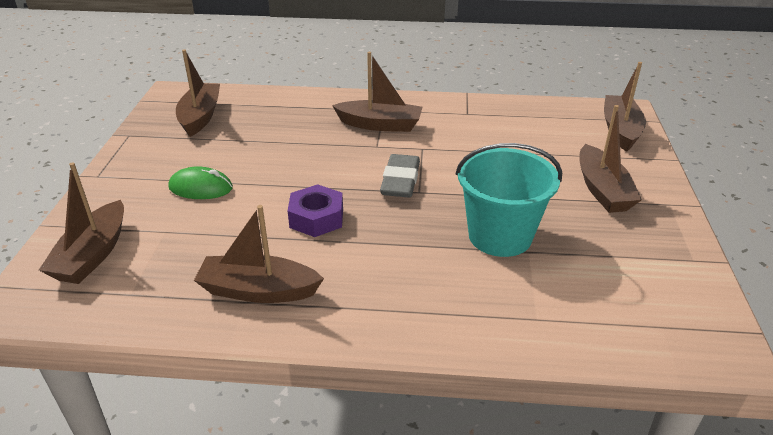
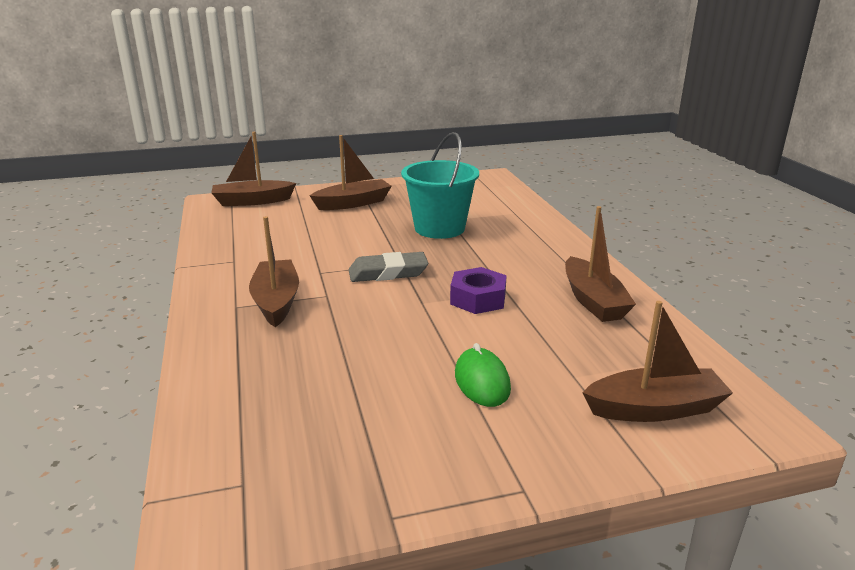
camera: 110 degrees left, 10 degrees down
(200, 117) = (297, 454): brown boat -> none

